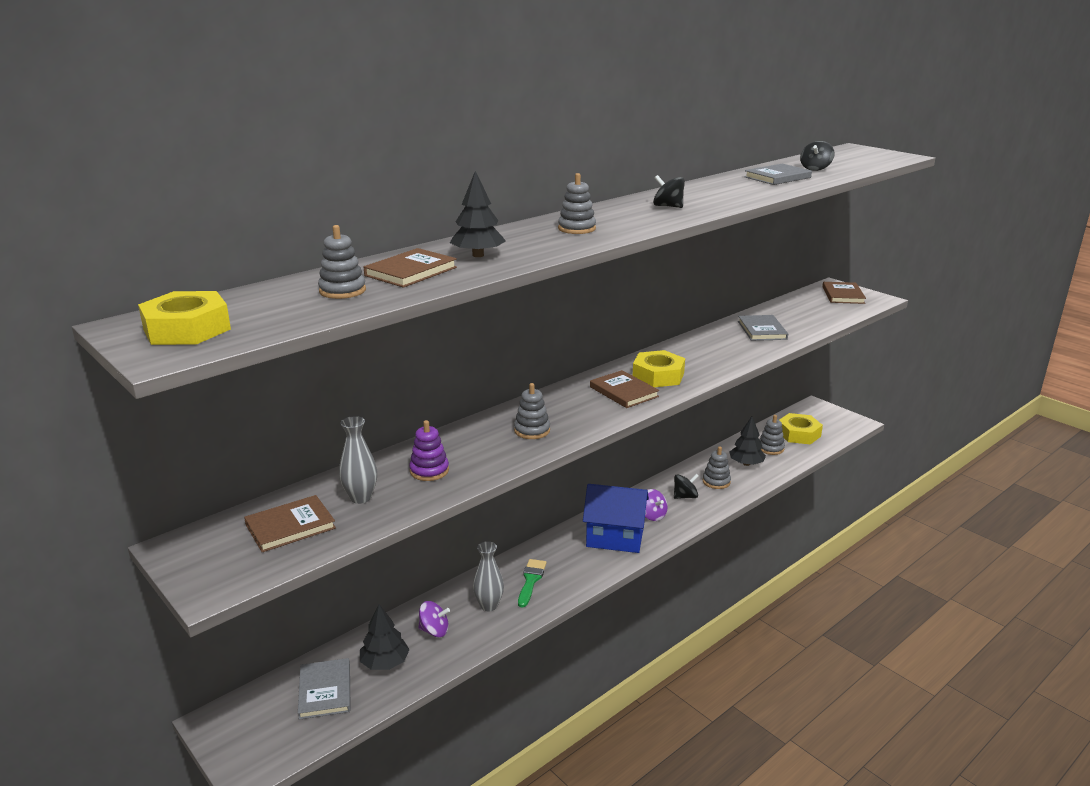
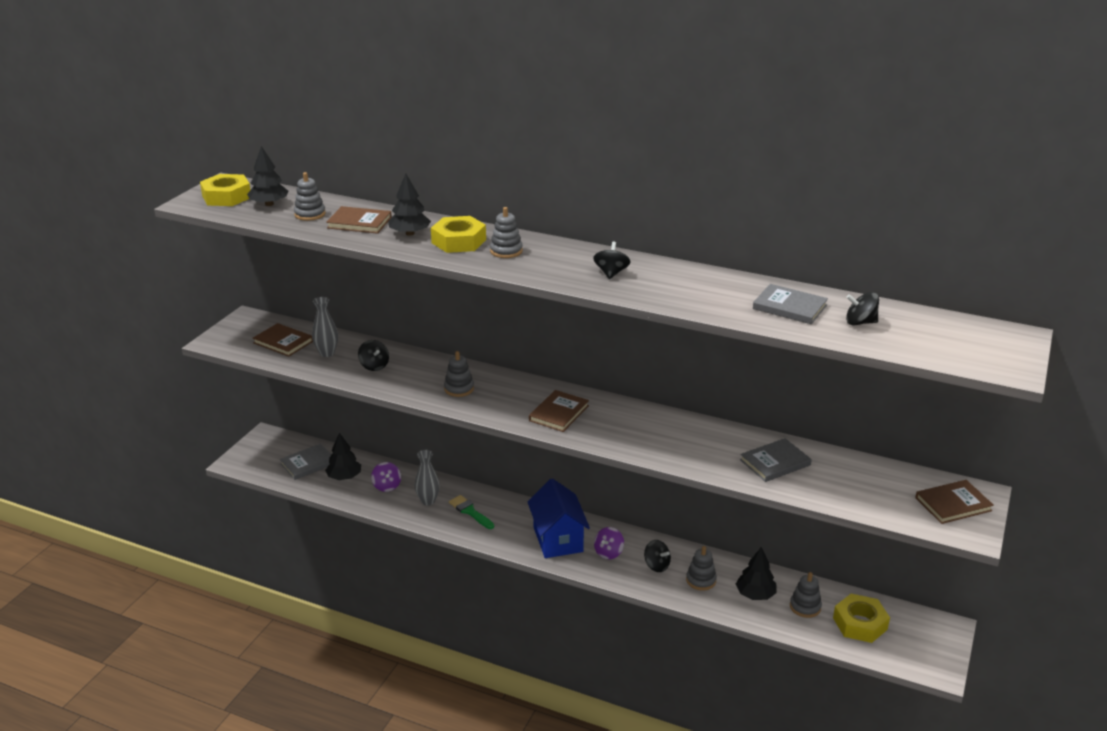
camera: 65 degrees right, 5 degrees up
(266, 308) = (269, 204): none -> black tree
(429, 471) = (374, 366): purple stacking toy -> black spinning top
(531, 580) = (470, 511): green brush -> green brush turned 120 degrees counterclockwise
(658, 376) = (606, 423): yellow nut -> yellow nut (458, 241)

